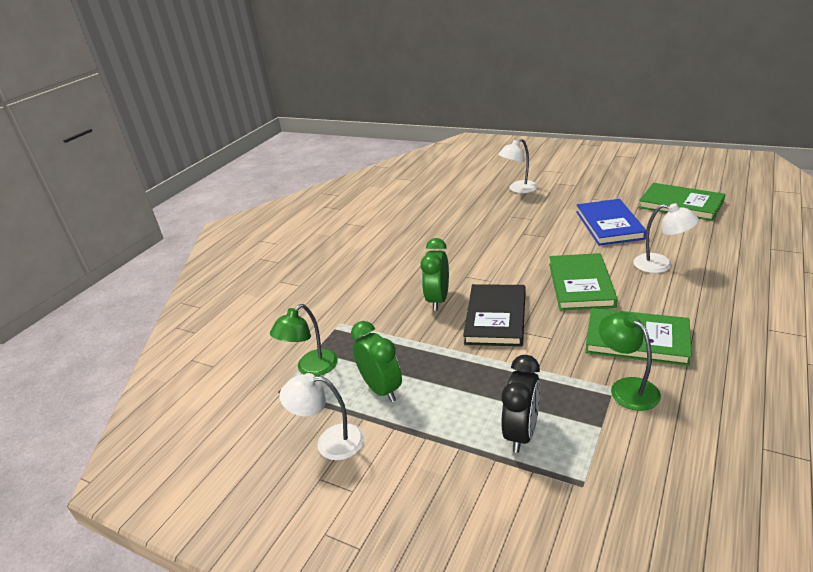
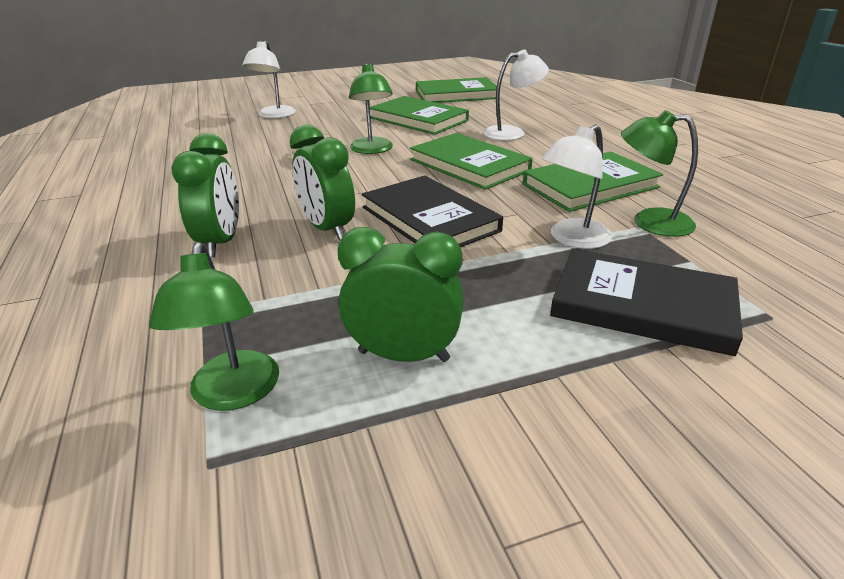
camera: 50 degrees left, 0 degrees up
(330, 442) = (433, 476): white lamp -> white lamp (572, 239)
(385, 286) = (221, 242): none -> green clock
(521, 433) = (642, 305): black clock -> black book
(537, 246) = (372, 150): none -> green lamp
(609, 225) = (418, 119): blue book -> green book

